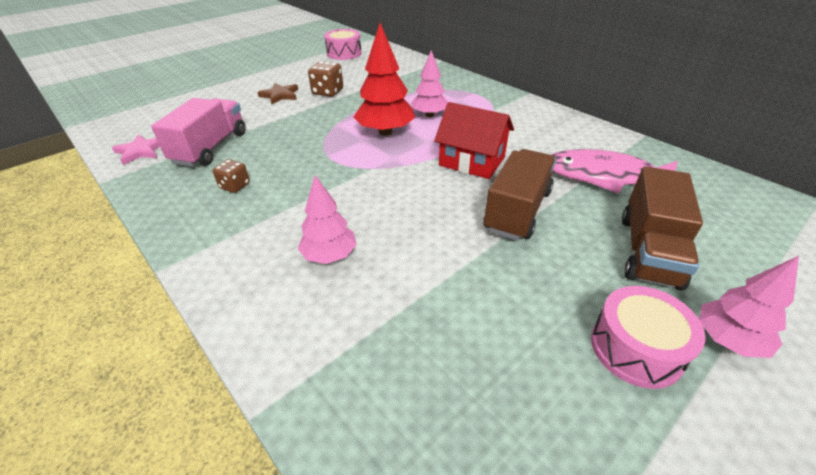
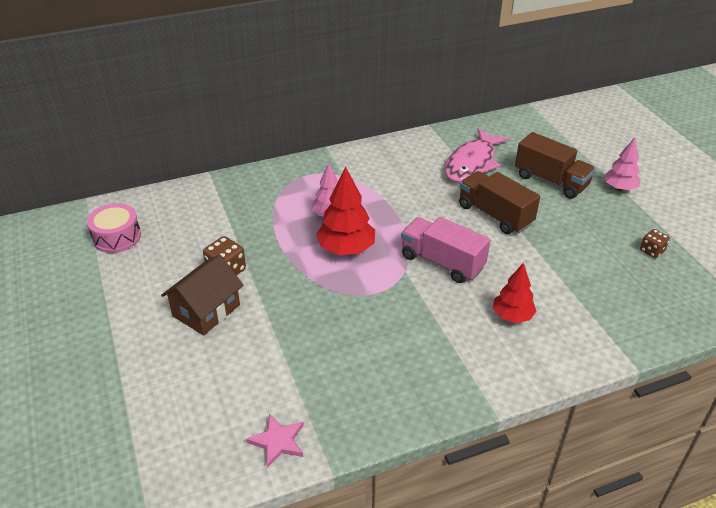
camera: 70 degrees left, 0 degrees up
(210, 148) = (305, 379): pink truck -> pink truck (442, 262)
(235, 186) = (392, 363): brown dice -> brown dice (652, 251)
(280, 95) = (206, 310): brown star -> brown house
(329, 255) = (512, 316): pink tree -> red tree
(472, 161) = (422, 215): red house -> none
(636, 348) = (619, 217): pink drum -> none

